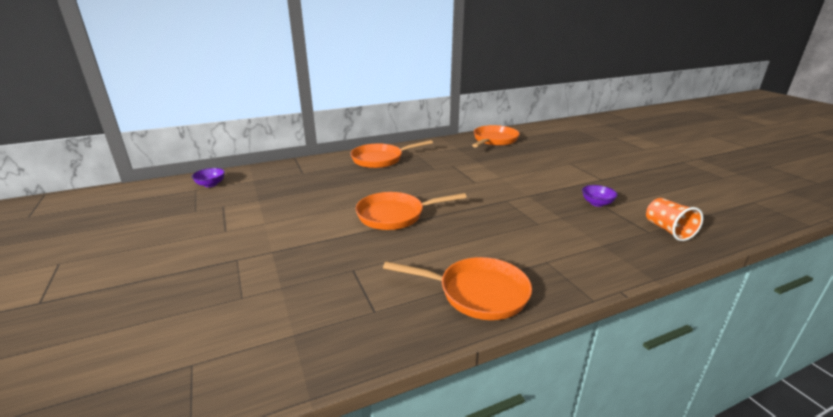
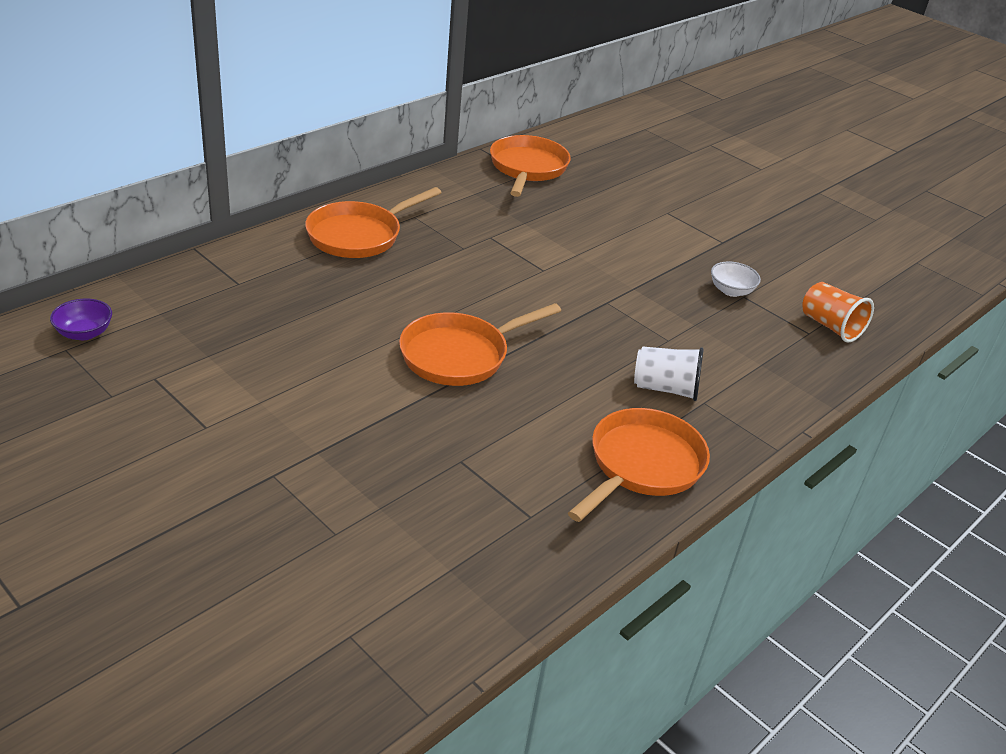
camera: 25 degrees left, 10 degrees up
(477, 293) = (642, 465): orange pan -> orange pan turned 45 degrees counterclockwise
(521, 250) = (665, 389): none -> white cup
(597, 203) = (731, 291): purple bowl -> white bowl

